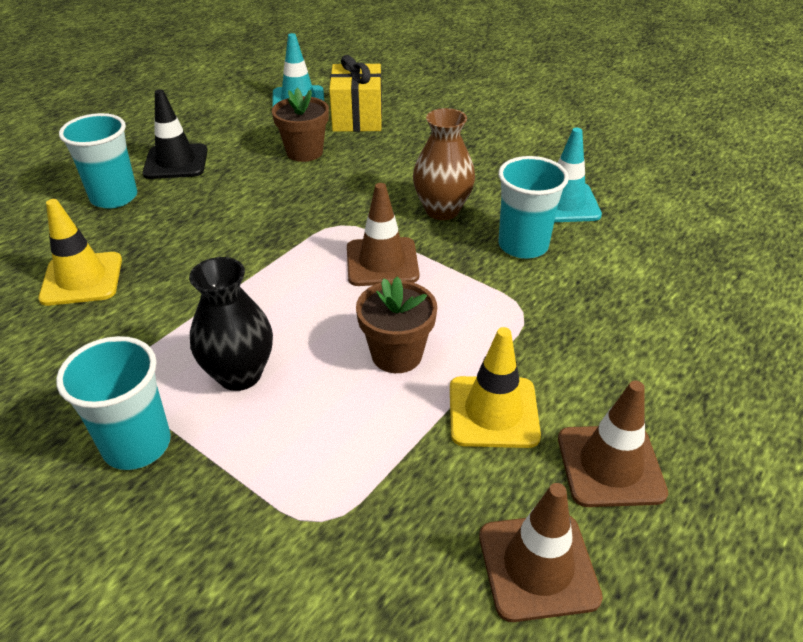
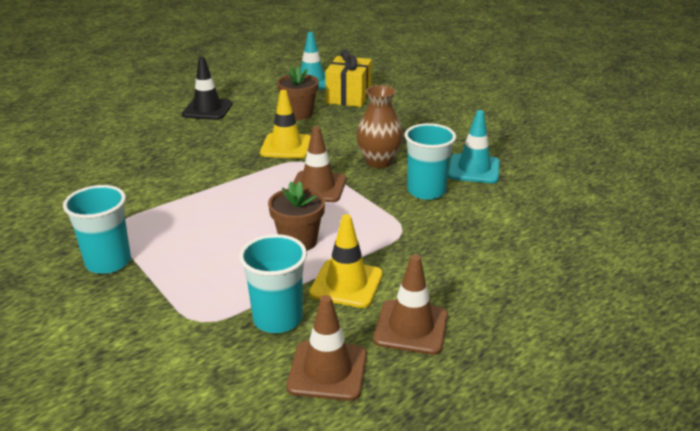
camera: 15 degrees right, 10 degrees down
(82, 279) = (115, 169): yellow traffic cone -> yellow traffic cone (286, 146)
(114, 197) = (157, 125): turquoise cup -> turquoise cup (277, 319)
(239, 374) = (189, 236): black vase -> none

